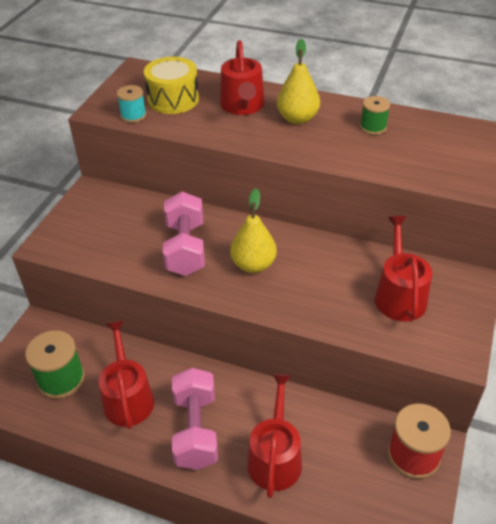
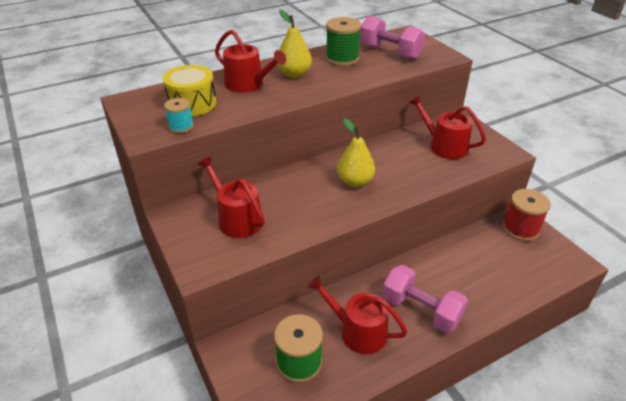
camera: 50 degrees left, 5 degrees down
(185, 248) = (301, 201): pink dumbbell -> pink dumbbell (390, 52)
(275, 457) = (475, 284): red watering can -> red watering can (237, 218)
(373, 127) = (342, 58): green spool -> green spool, size x1.69

